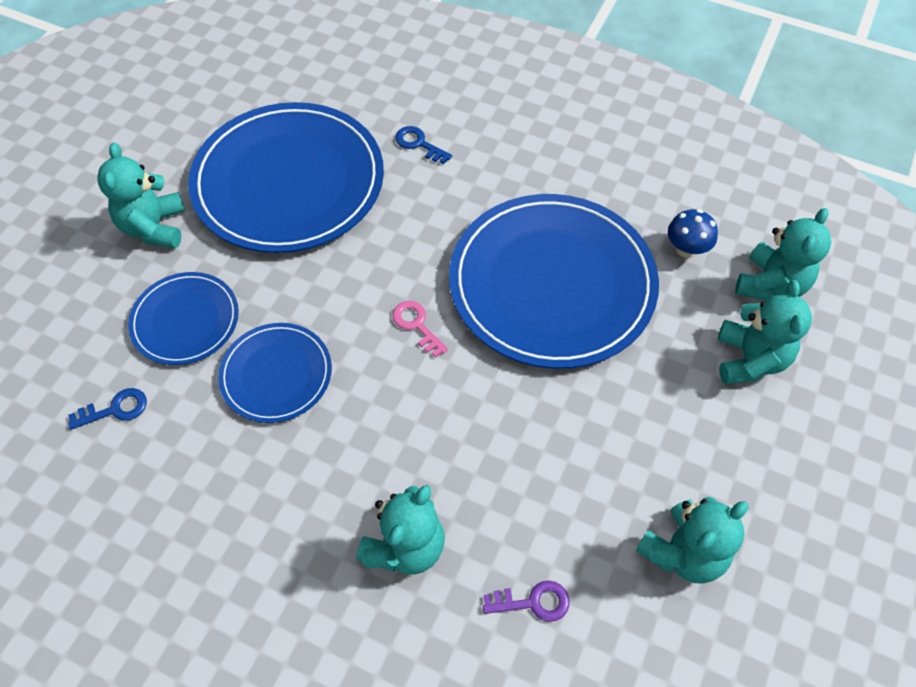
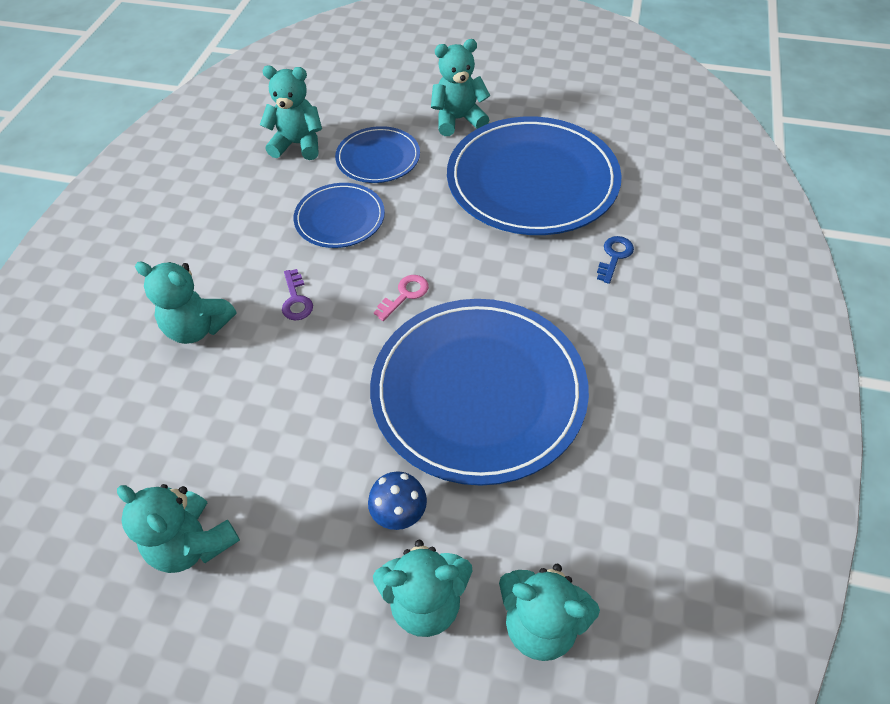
camera: 80 degrees right, 5 degrees down
(115, 409) = (298, 144): blue key -> turquoise teddy bear
(533, 602) = (148, 423): purple key -> purple key (296, 300)
(686, 249) = (564, 518): blue mushroom -> blue mushroom (399, 513)

